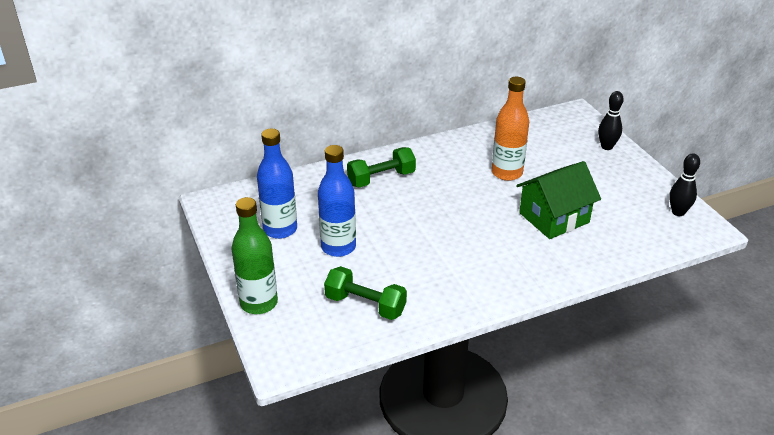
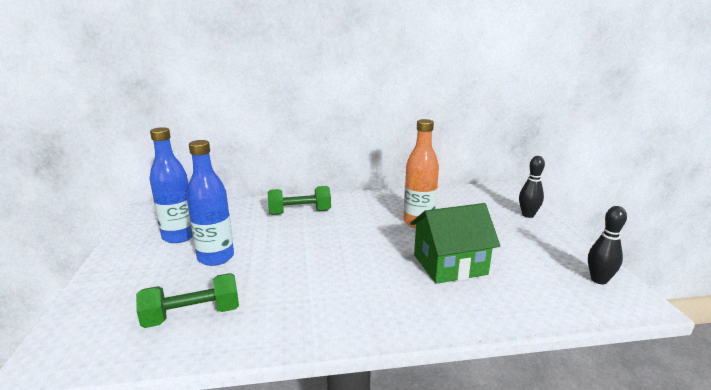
camera: 15 degrees right, 15 degrees down
(259, 303) = (93, 294): green bottle -> none
(365, 305) = (192, 315): green dumbbell -> green dumbbell turned 60 degrees counterclockwise

